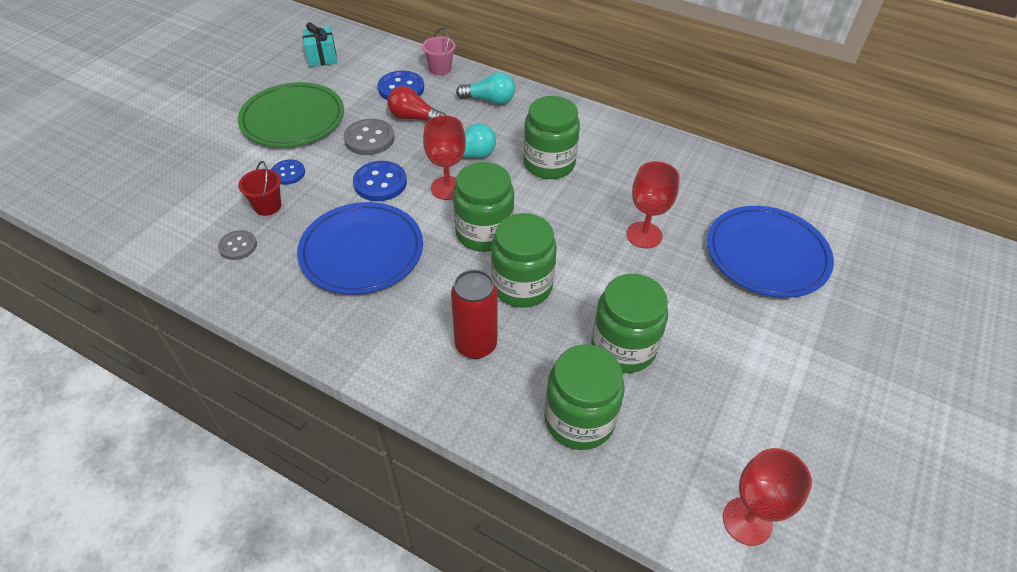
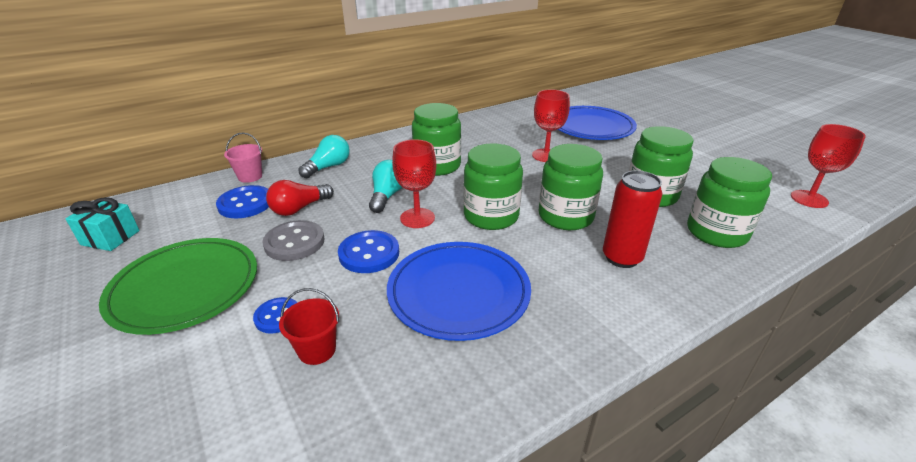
camera: 60 degrees left, 15 degrees down
(238, 246) = (364, 398): grey button -> none

